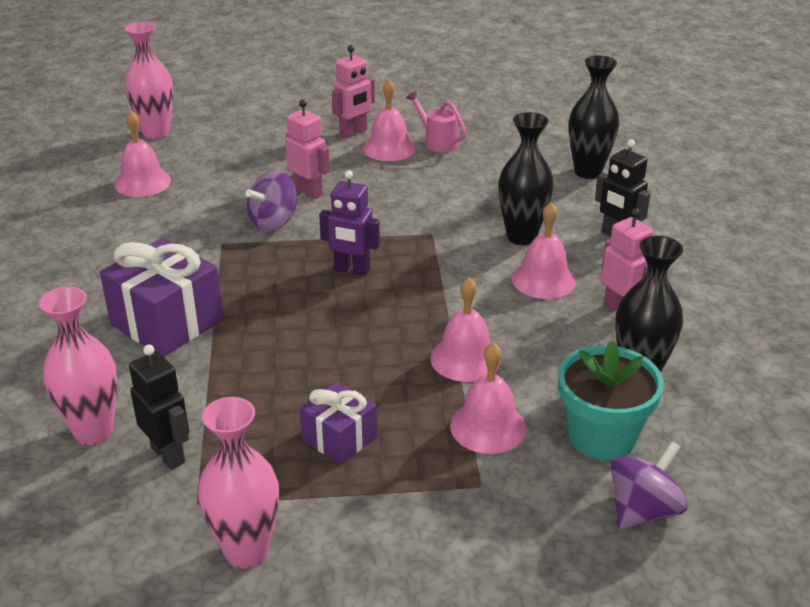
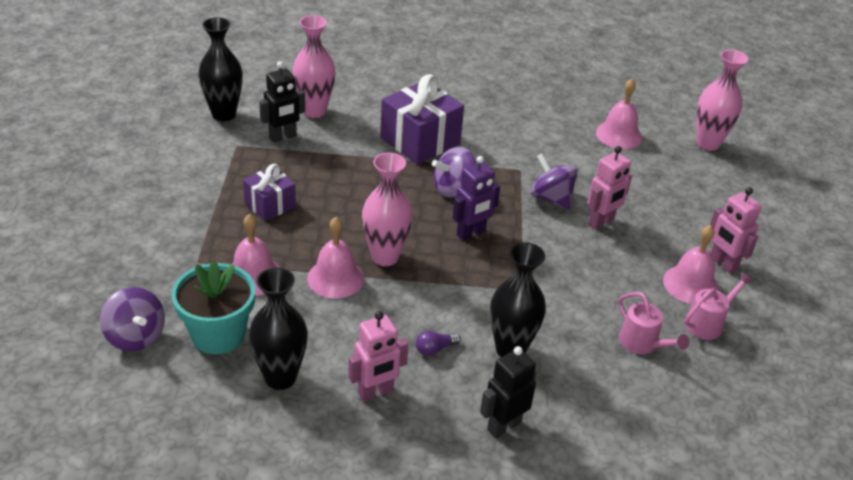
camera: 95 degrees right, 5 degrees up
(246, 552) = (189, 160): pink vase -> pink vase (385, 257)
(269, 288) = (453, 189): none -> purple spinning top
(351, 270) = (471, 233): purple robot -> purple robot turned 150 degrees counterclockwise
(479, 171) = (642, 343): none -> pink watering can
(543, 280) = (434, 349): pink bell -> purple light bulb
(588, 172) = (643, 437): black vase -> black vase (224, 114)

